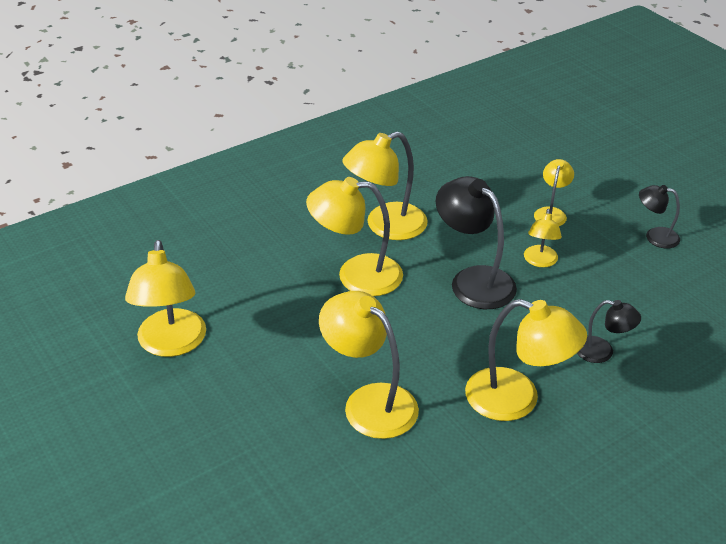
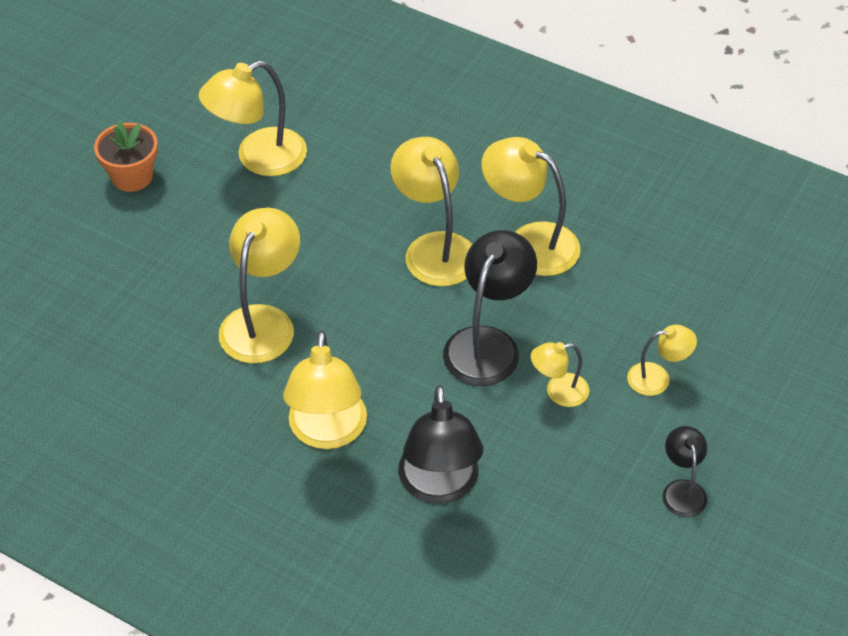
camera: 65 degrees right, 10 degrees up
(119, 440) = (132, 177): none -> orange flower pot
(602, 352) = (439, 486): black lamp -> black lamp, size x1.83

